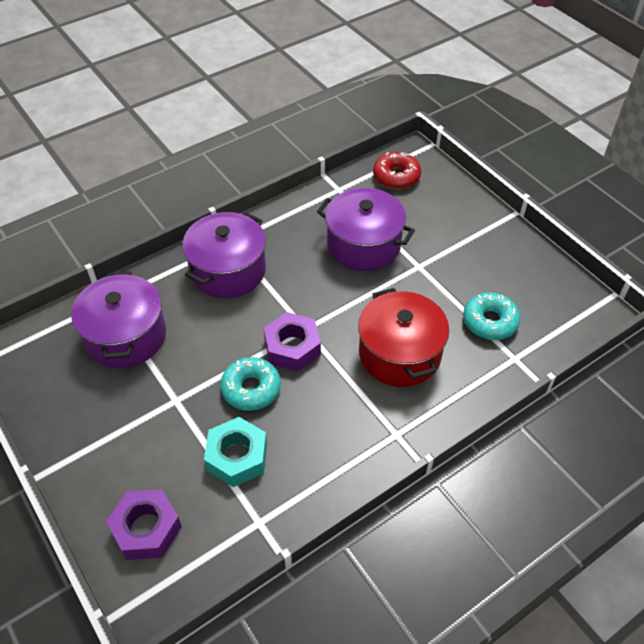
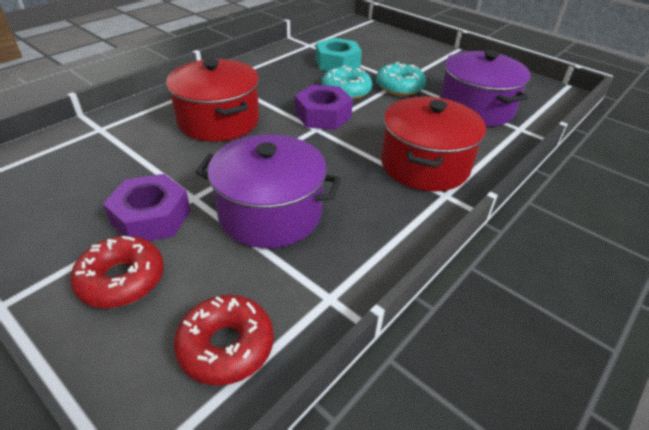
camera: 165 degrees right, 10 degrees down
(146, 529) = (375, 39): purple nut -> purple nut (151, 217)
(228, 271) = (424, 165): purple pot -> red pot
(456, 215) = (122, 279): none -> red donut
(490, 321) = (115, 153): turquoise donut -> turquoise donut (399, 86)

